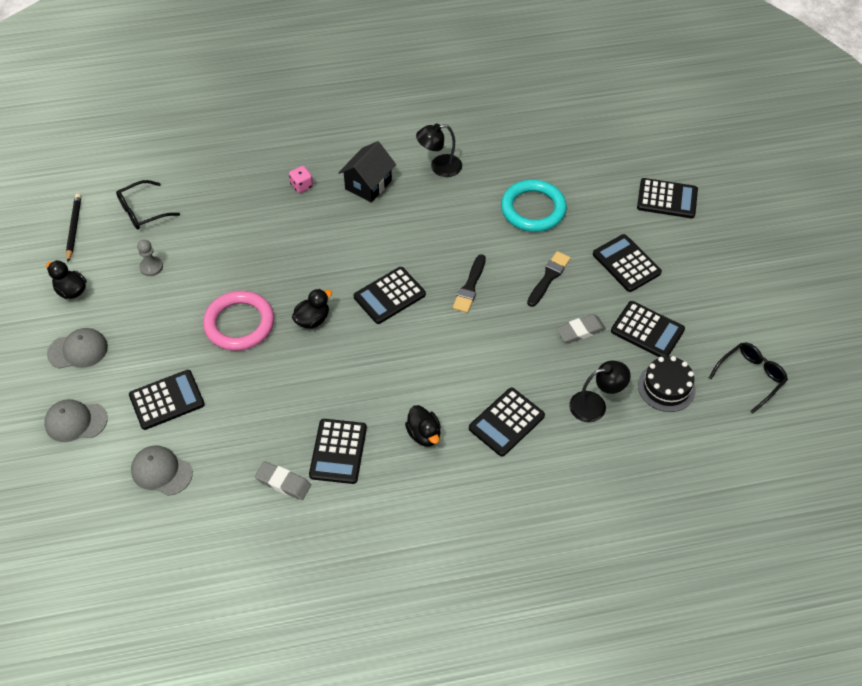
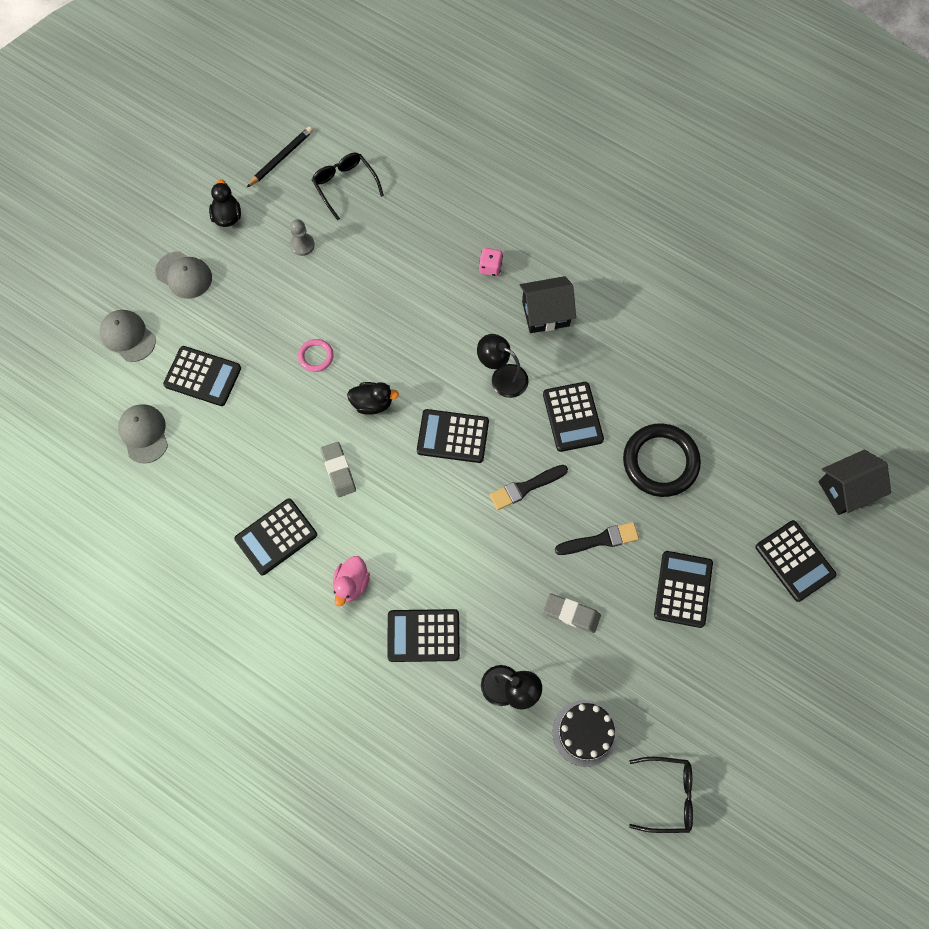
camera: 45 degrees right, 15 degrees up
(142, 211) = (345, 185): black glasses -> black glasses turned 45 degrees clockwise
(239, 323) = (316, 356): pink ring -> pink ring, size x0.48
(283, 482) = (213, 524): grey eraser -> grey eraser (338, 471)
(424, 434) = (351, 584): black duck -> pink duck
(439, 167) = (624, 348): black lamp -> black lamp (502, 377)
(533, 209) = (660, 462): turquoise ring -> black ring
(647, 330) = (628, 668): black calculator -> black calculator (572, 417)
(649, 142) = (846, 489): none -> black house

